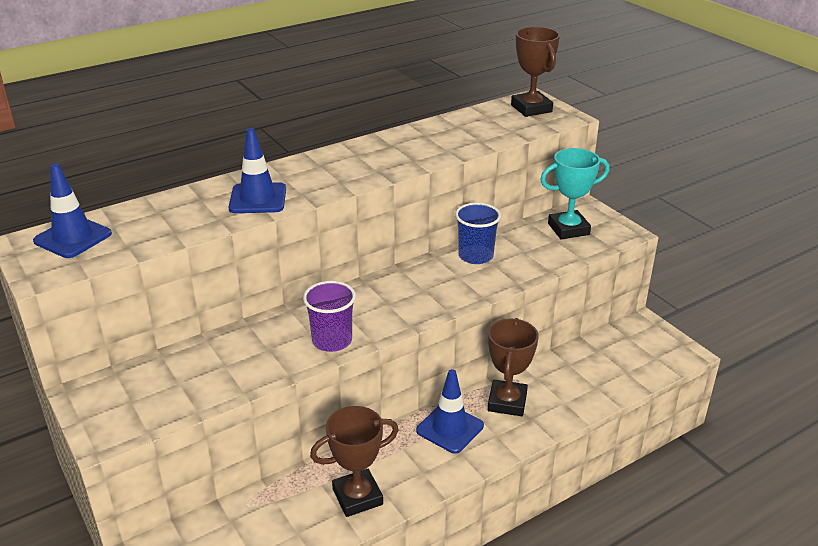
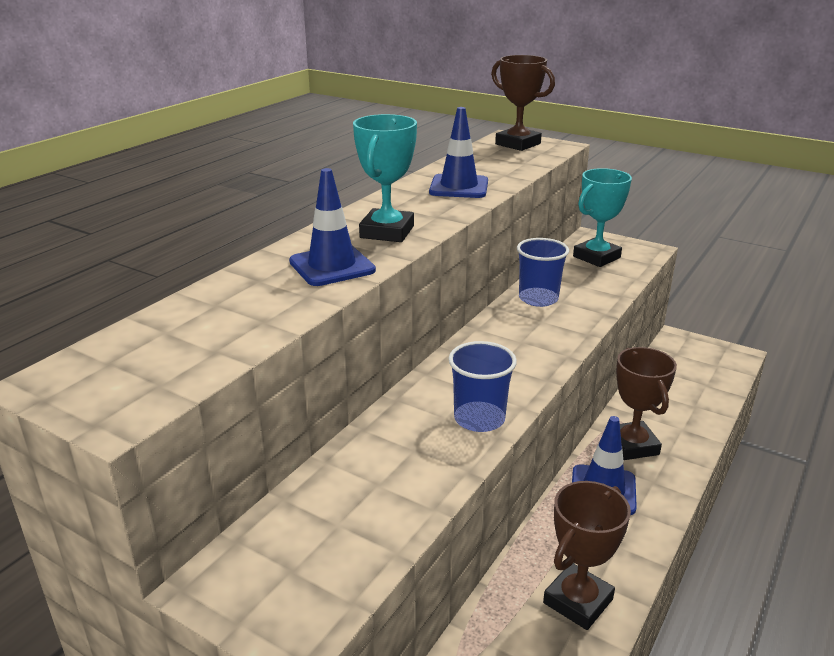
camera: 25 degrees left, 5 degrees down
(73, 237) = (121, 359): blue traffic cone -> blue traffic cone (459, 187)
(326, 177) = (387, 232): none -> turquoise trophy
(332, 341) = (479, 419): purple cup -> blue cup

